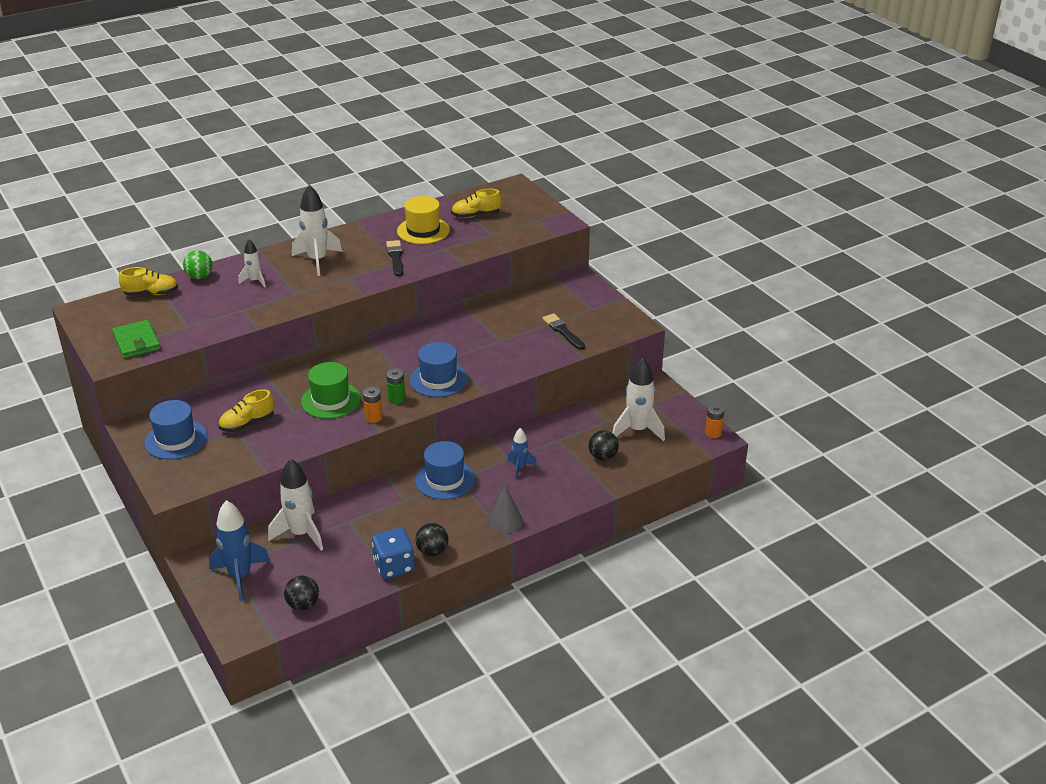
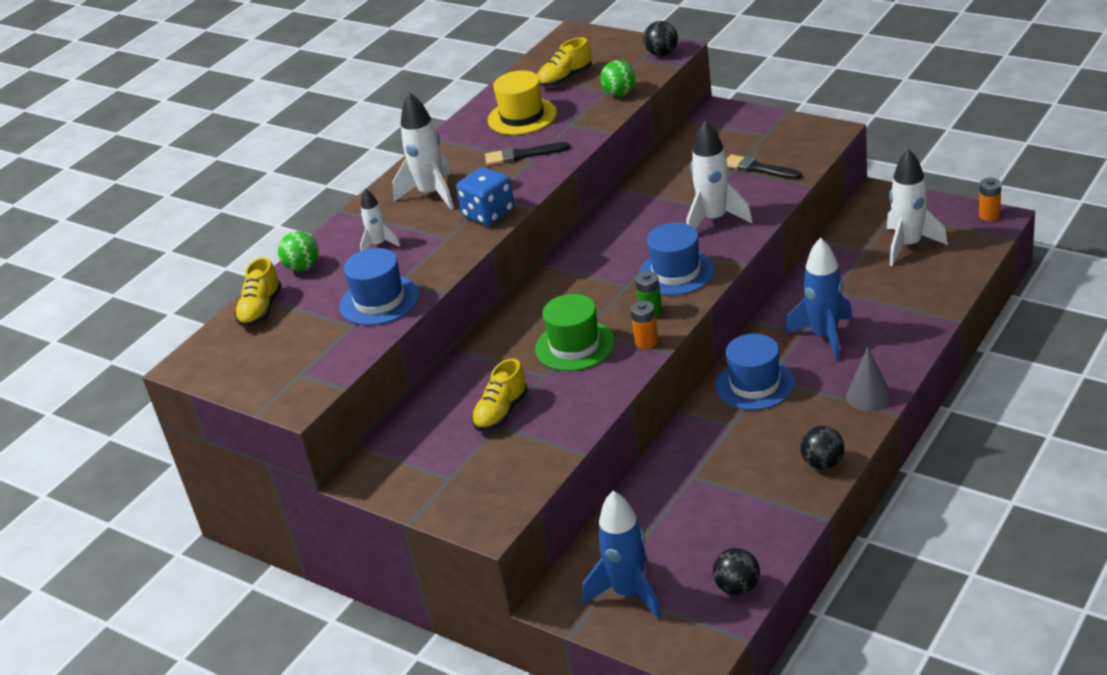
camera: 20 degrees left, 0 degrees up
(137, 342) = (306, 368): green wallet -> none
(151, 293) = (261, 310): yellow shoe -> yellow shoe turned 135 degrees clockwise
(176, 439) = (431, 468): blue hat -> blue hat (379, 300)
(301, 534) = (651, 514): white rocket -> white rocket (714, 220)
(394, 566) = (797, 498): blue dice -> blue dice (489, 214)
(395, 257) = (522, 155): black brush -> black brush turned 60 degrees counterclockwise
(497, 240) = (620, 94): none -> green ball
(520, 468) = (824, 336): blue rocket -> blue rocket, size x1.79
(602, 457) = (901, 287): black ball -> black ball (662, 54)

